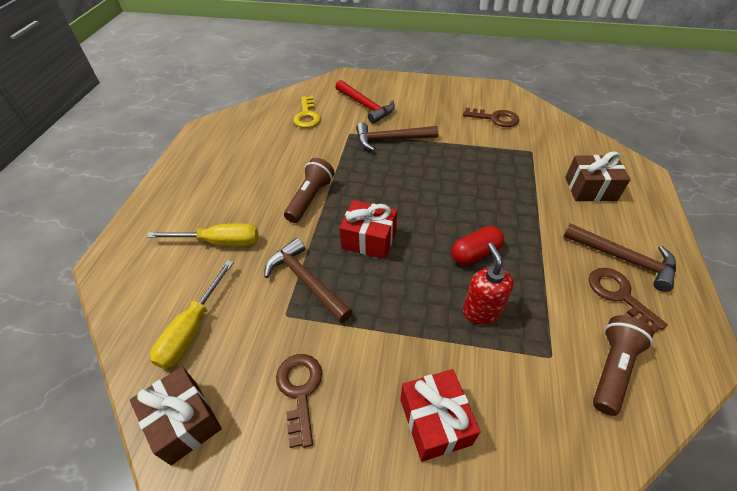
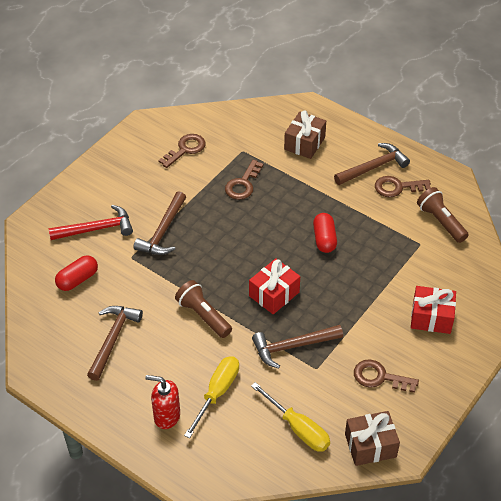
camera: 65 degrees left, 0 degrees up
(254, 155) = (113, 339): none -> brown hammer
(307, 116) = (77, 279): yellow key -> red capsule
(481, 311) = (372, 260): red soap dispenser -> red soap dispenser (166, 416)
(491, 166) = (243, 184): none -> brown key

